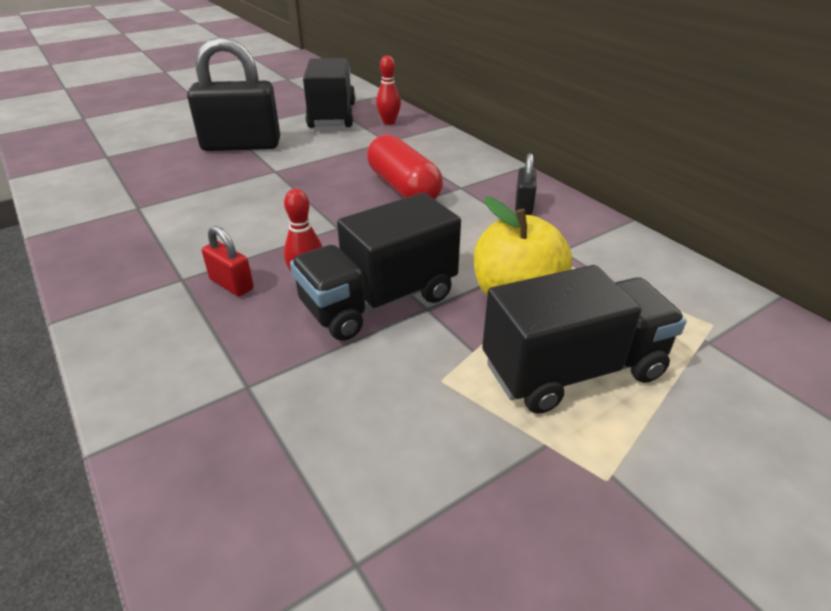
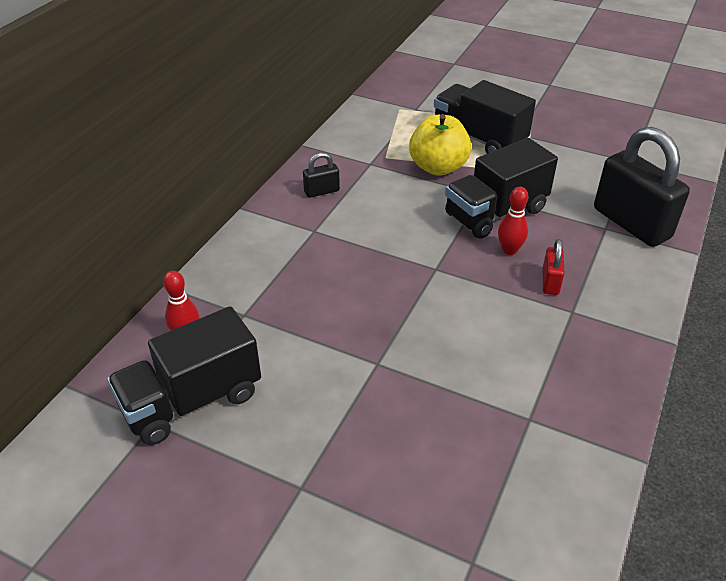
camera: 120 degrees left, 5 degrees up
(241, 145) = (341, 434): black padlock -> black padlock (631, 223)
(379, 301) = (495, 213): black truck -> black truck turned 120 degrees clockwise
(403, 188) = (342, 260): red capsule -> none

